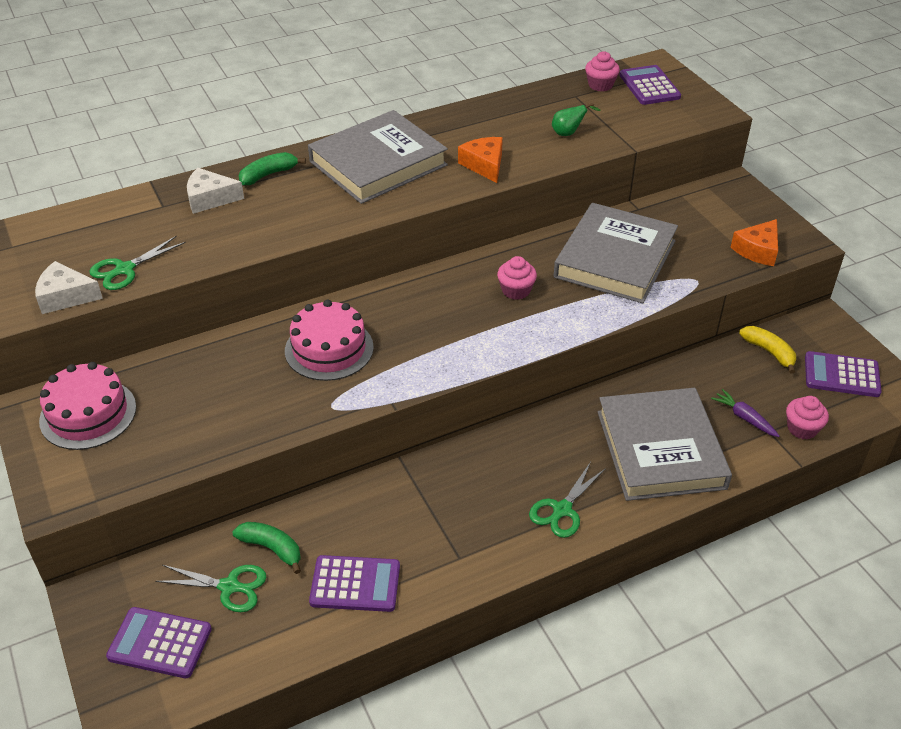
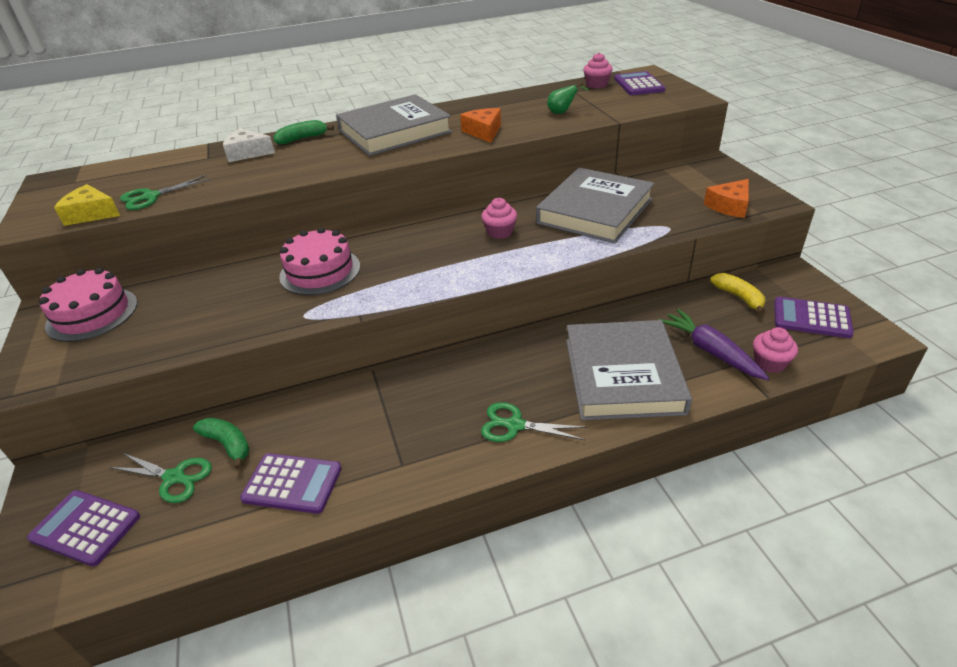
camera: 10 degrees right, 5 degrees down
(65, 296) = (91, 214): white cheese -> yellow cheese
(562, 510) = (515, 425): green scissors -> green scissors turned 60 degrees clockwise
(744, 418) = (710, 351): purple carrot -> purple carrot, size x1.62

